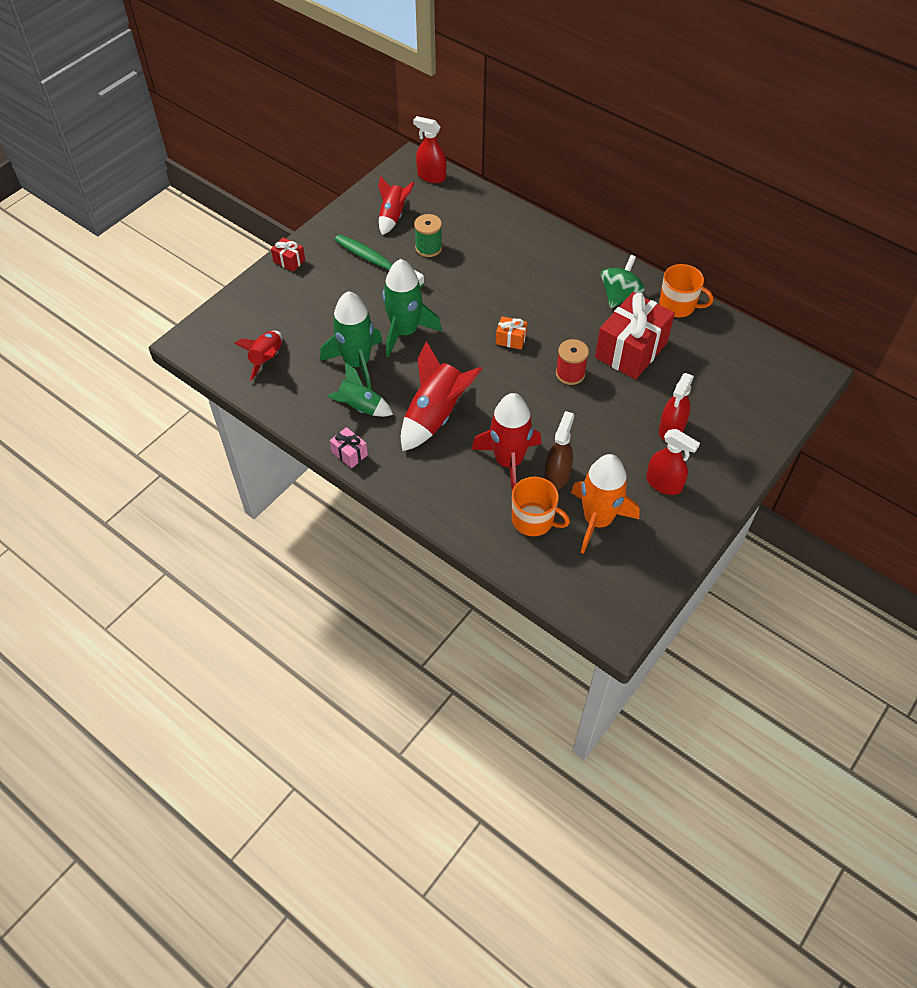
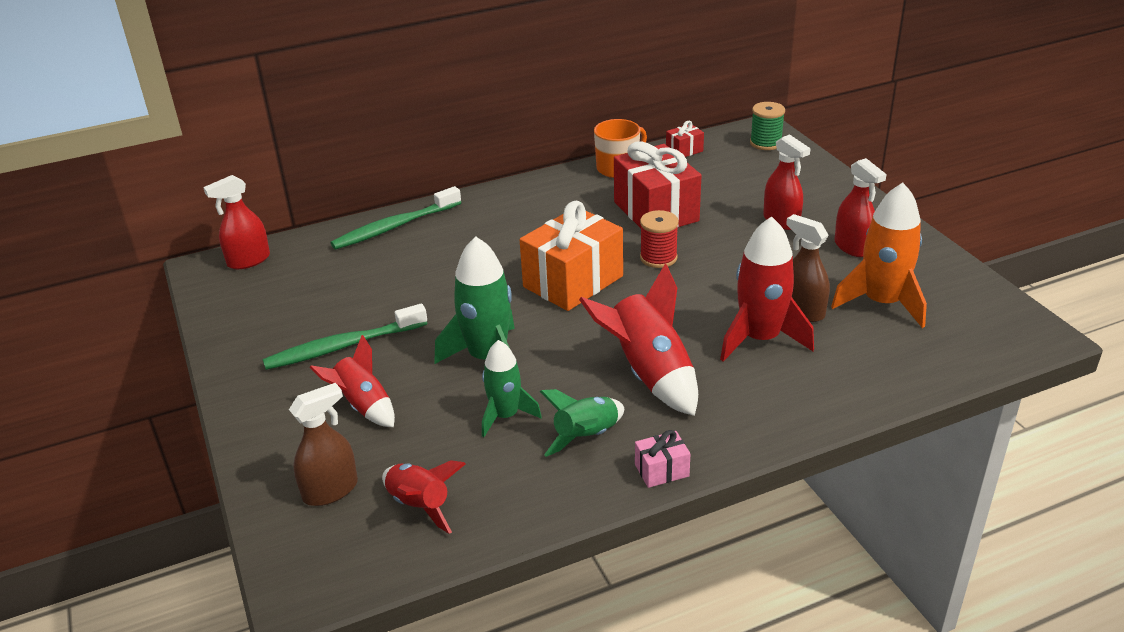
camera: 60 degrees left, 20 degrees down
(259, 318) = (330, 490): none -> brown spray bottle
(289, 261) = (252, 426): red gift -> red gift (684, 150)
(357, 363) = (505, 416): green rocket -> green rocket, size x0.63
(393, 217) = (280, 310): red rocket -> red rocket (363, 406)
(428, 248) = (365, 298): green spool -> green spool (765, 143)
(511, 339) = (573, 281): orange gift -> orange gift, size x2.26
(513, 223) = (395, 227): none -> green toothbrush
(533, 520) = (859, 347): orange mug -> none
(619, 295) = (572, 195): green spinning top -> none
(664, 484) = (853, 247): red spray bottle -> red spray bottle turned 90 degrees clockwise

